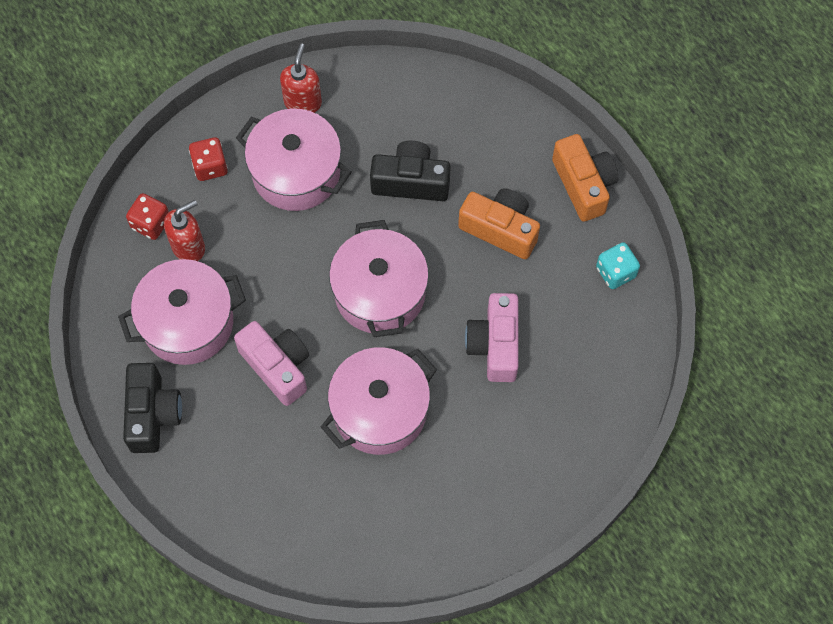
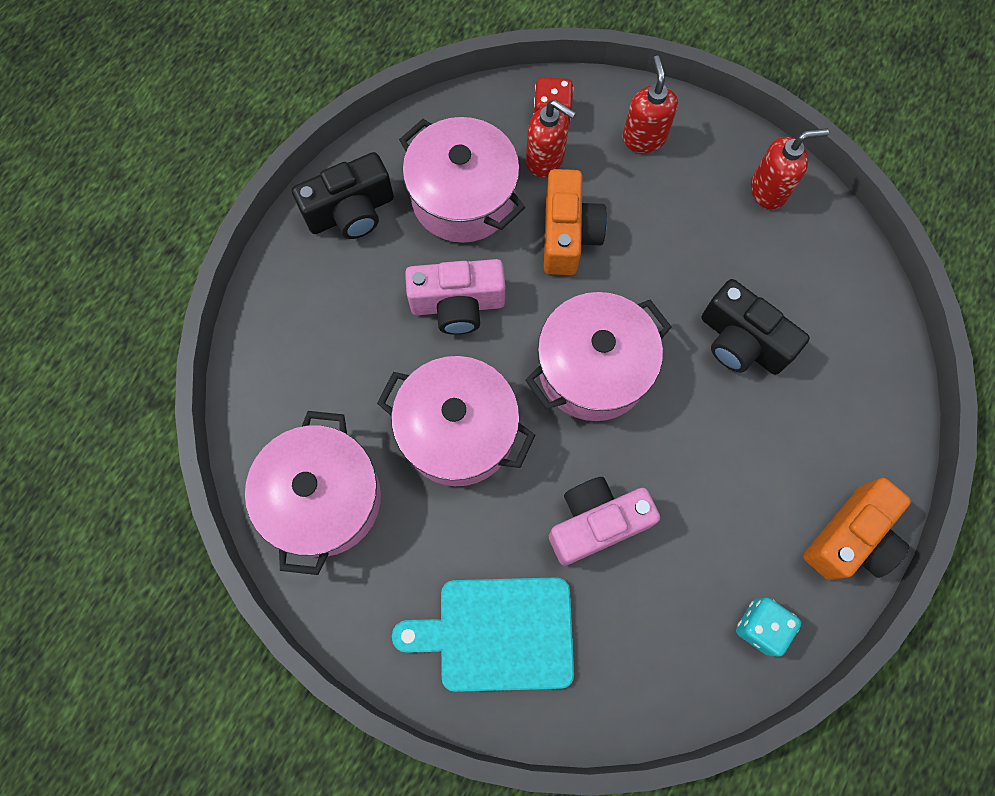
camera: 65 degrees right, 5 degrees up
(210, 166) = (643, 138): red dice -> red soap dispenser
(277, 366) = (458, 304): pink camera -> pink camera turned 60 degrees clockwise
(296, 172) = (684, 221): pink pot -> pink pot (324, 499)
(411, 181) = (741, 342): black camera -> black camera turned 150 degrees clockwise
(500, 229) = (739, 465): orange camera -> orange camera (568, 235)
(541, 447) = (498, 633): none -> turquoise cutting board

